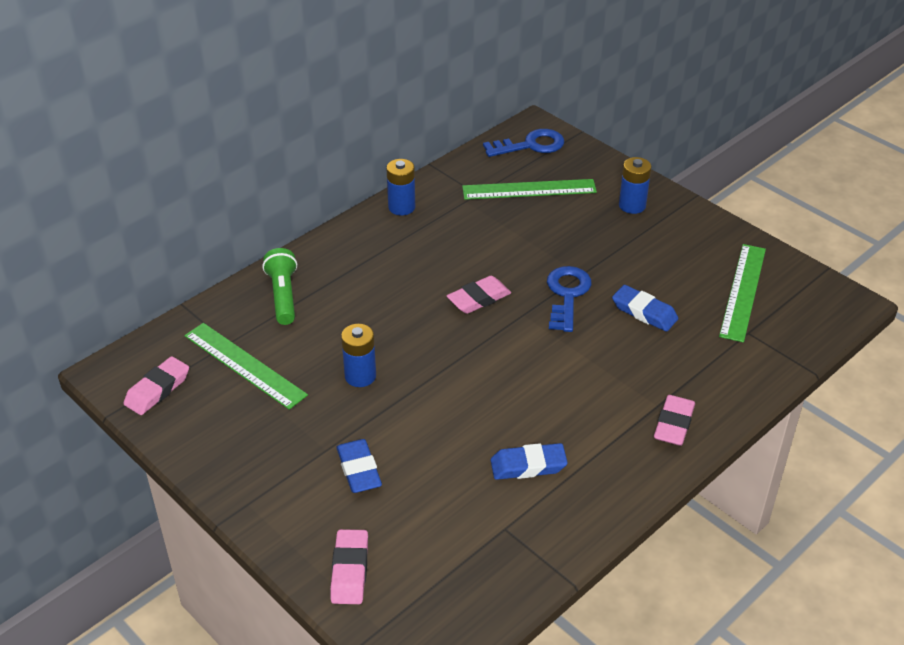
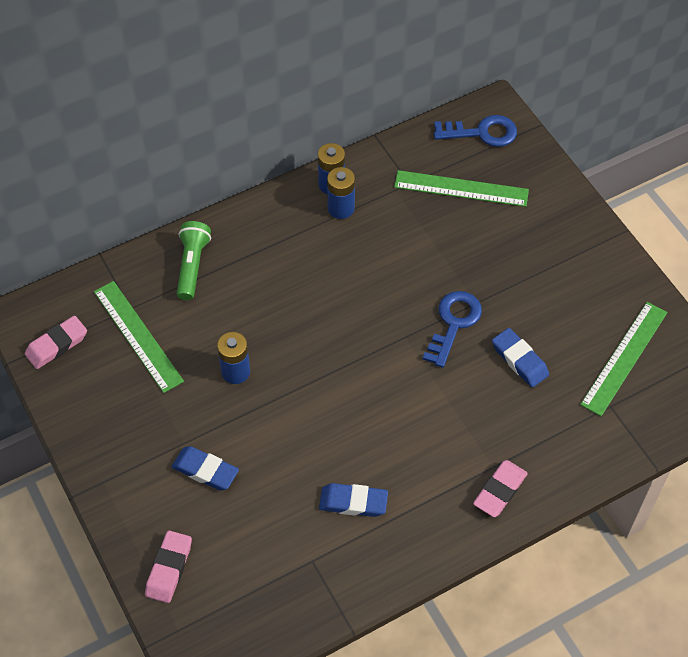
camera: 15 degrees right, 15 degrees up
(359, 470) = (205, 471): blue eraser -> blue eraser turned 60 degrees counterclockwise
(479, 299) = (369, 309): pink eraser -> none
(632, 205) = (555, 230): blue battery -> blue battery (341, 208)

